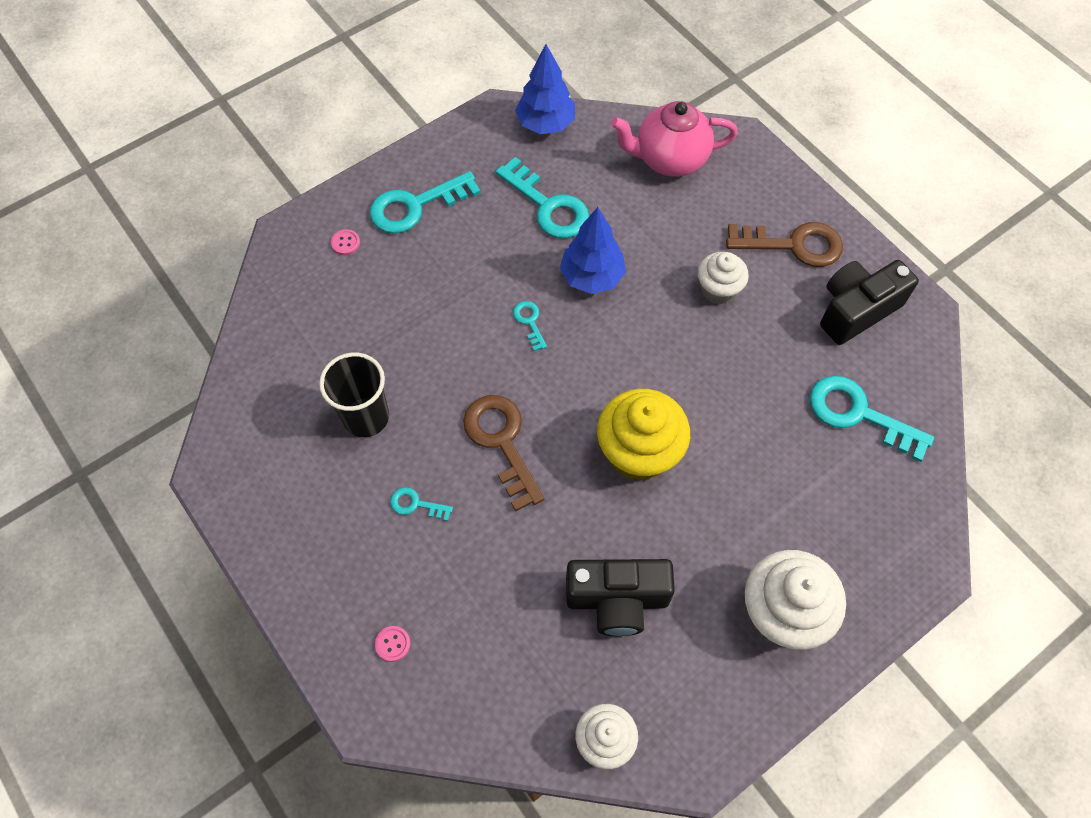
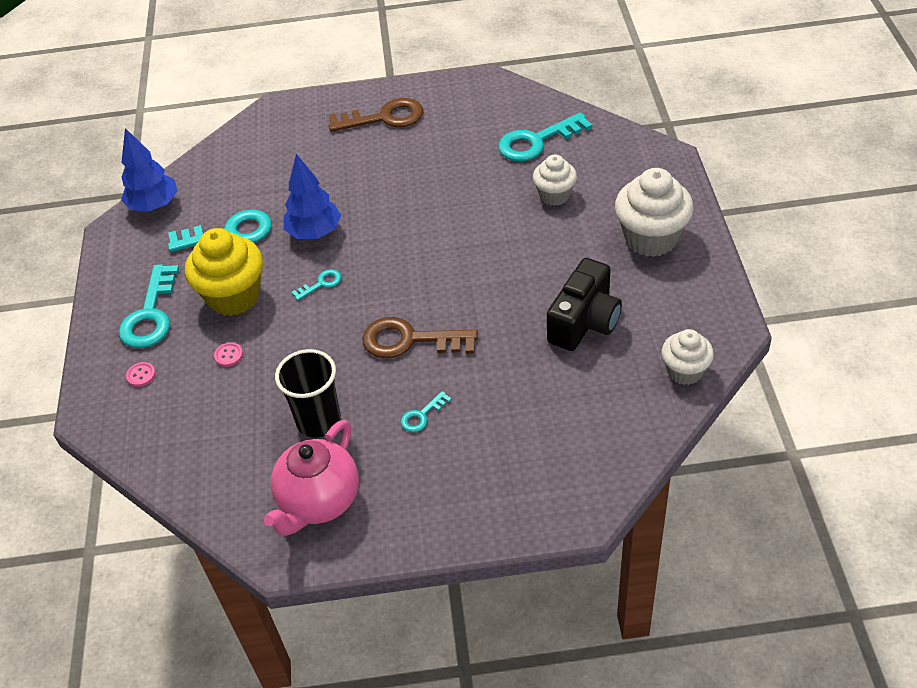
camera: 55 degrees left, 15 degrees down
(393, 644) = (530, 475): pink button -> pink button (228, 355)
(529, 322) = (321, 284): turquoise key -> turquoise key turned 135 degrees clockwise
(638, 452) = (479, 264): yellow cupcake -> yellow cupcake (234, 296)
(669, 159) = (255, 150): pink teapot -> pink teapot (319, 501)
(718, 290) = (386, 169): white cupcake -> white cupcake (554, 195)
(793, 245) = (384, 118): brown key -> brown key turned 45 degrees clockwise
(856, 310) = (460, 110): black camera -> none

